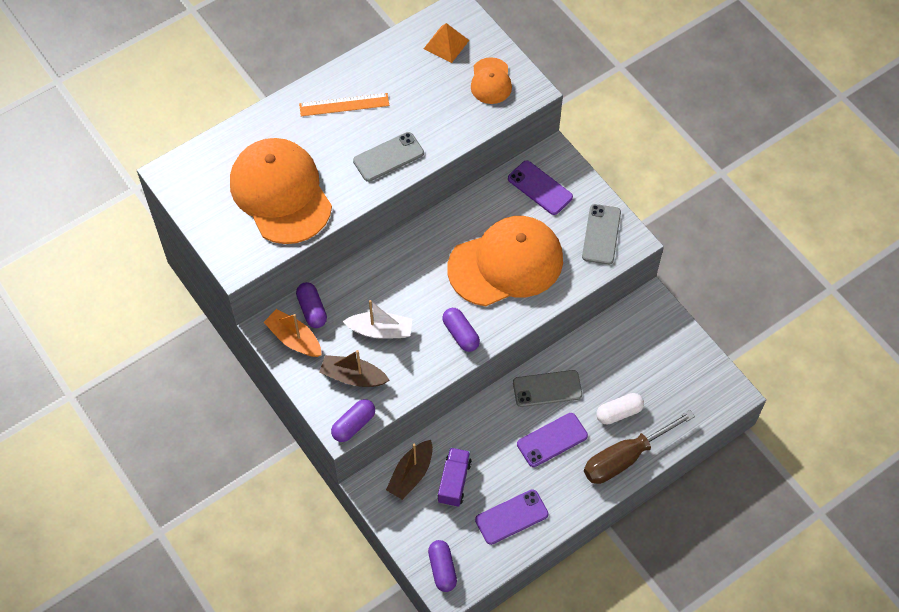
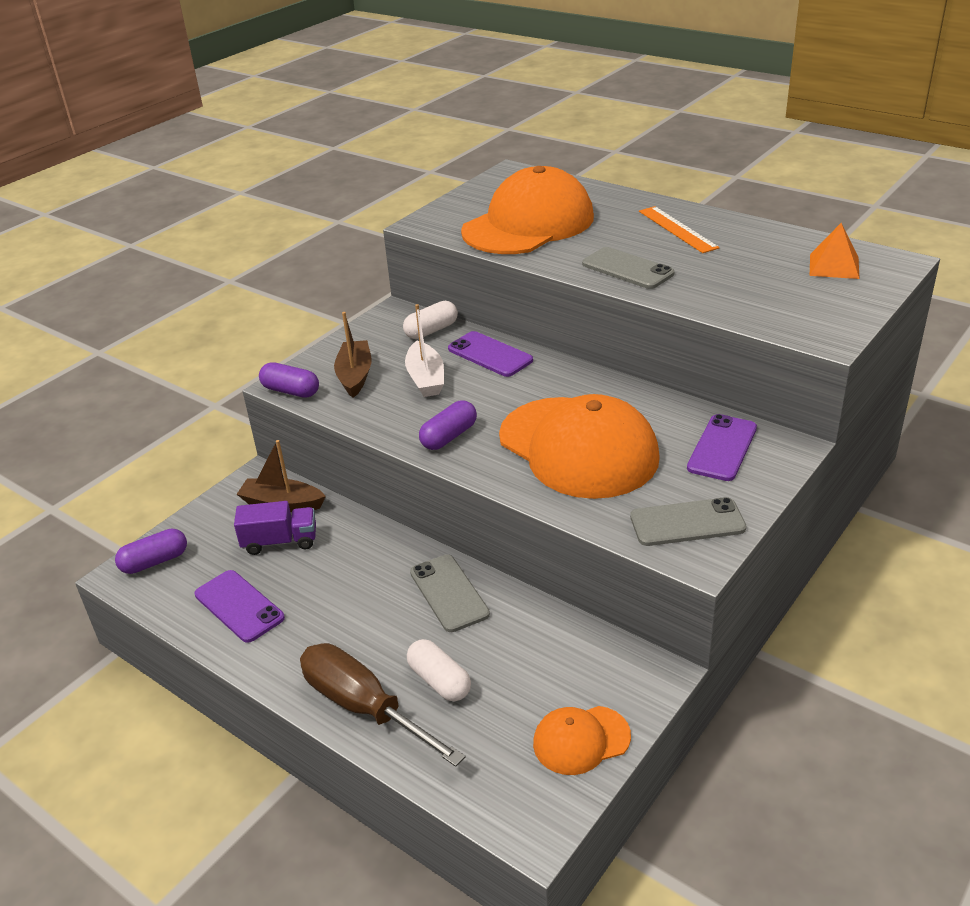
camera: 75 degrees right, 25 degrees down
(294, 339) = (388, 329): orange boat -> none
(312, 310) = (431, 330): purple capsule -> white capsule
(491, 81) = (811, 307): orange cap -> orange cap (581, 740)
(552, 440) = (369, 617): purple phone -> purple phone (490, 354)

